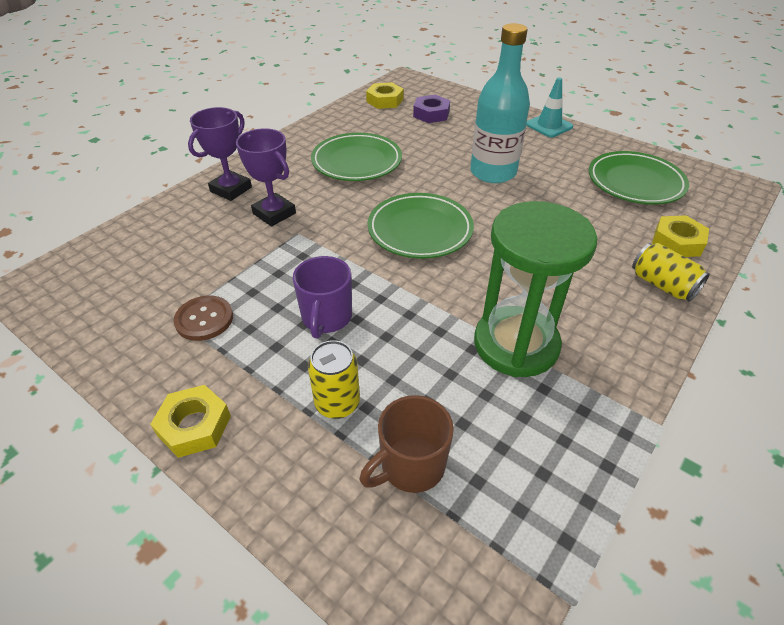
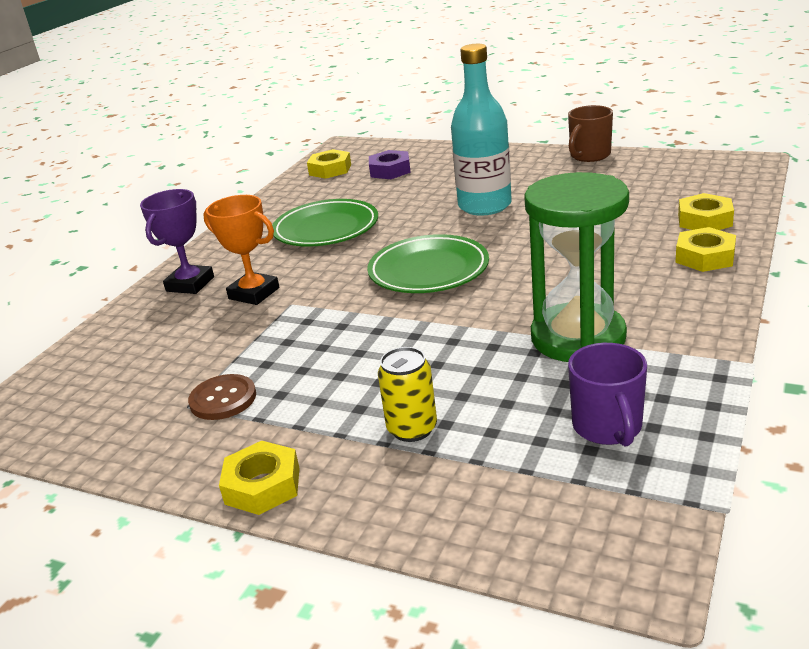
camera: 10 degrees left, 15 degrees down
(274, 213) = (254, 293): purple trophy -> orange trophy
(326, 318) = (363, 365): purple mug -> purple mug (607, 427)
(411, 466) = (516, 456): brown mug -> brown mug (589, 156)
(549, 126) = (526, 154): turquoise traffic cone -> none
(635, 182) = (640, 182): green plate -> none
(662, 285) = (705, 257): yellow can -> yellow nut

